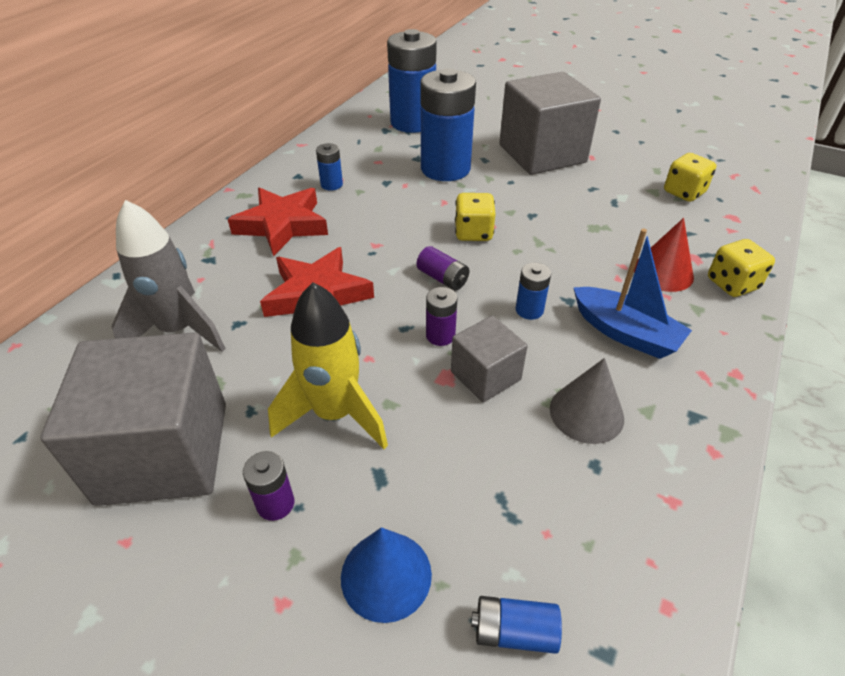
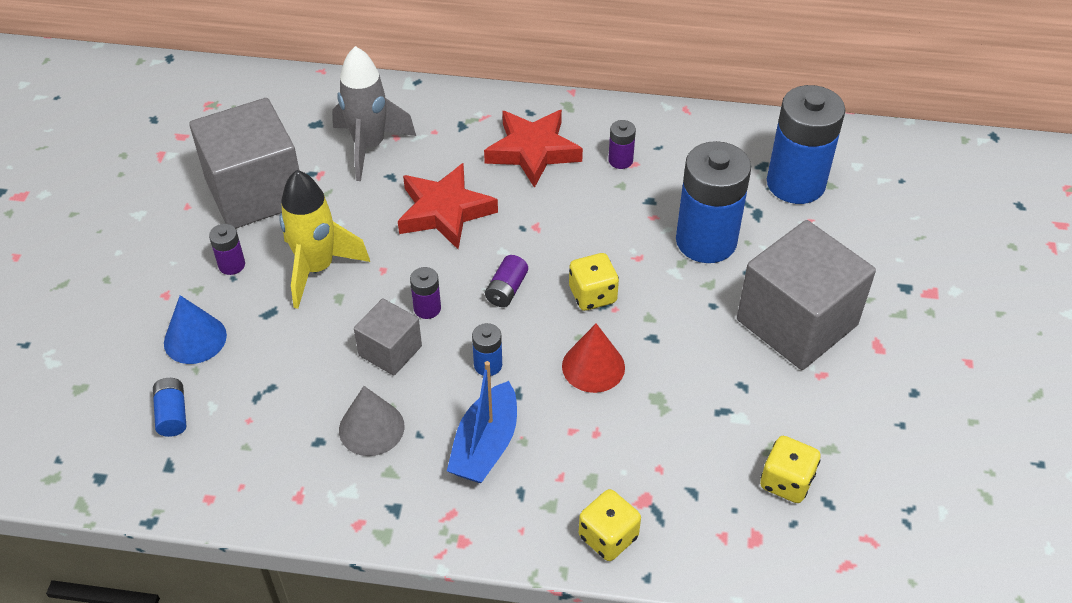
camera: 70 degrees right, 5 degrees up
(331, 184) = (620, 160): blue battery -> purple battery
(663, 272) = (600, 470): red cone -> red cone (593, 366)

